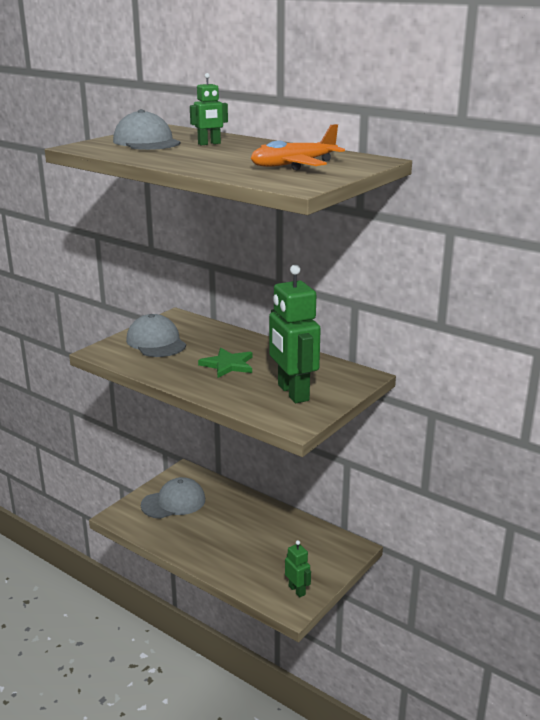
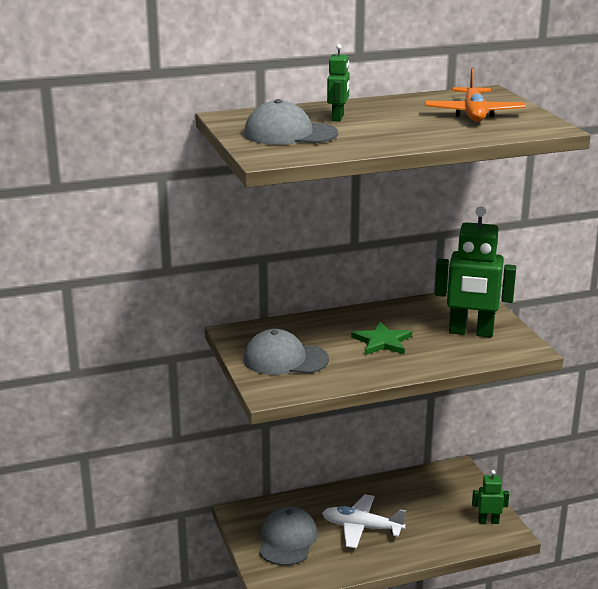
camera: 55 degrees left, 0 degrees up
(221, 529) = (362, 528): none -> white plane

